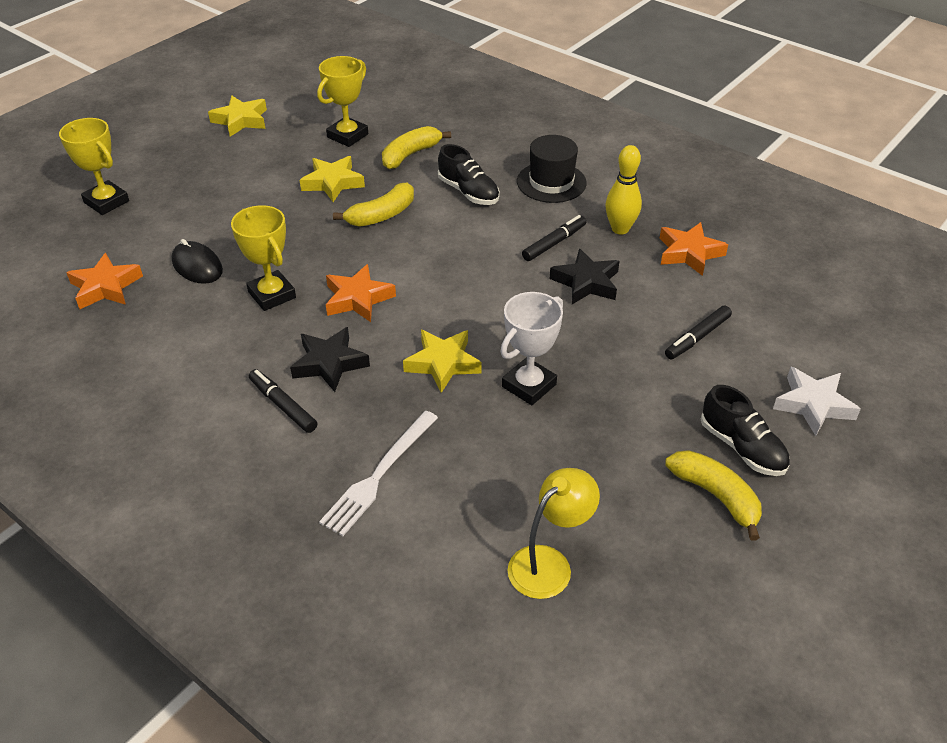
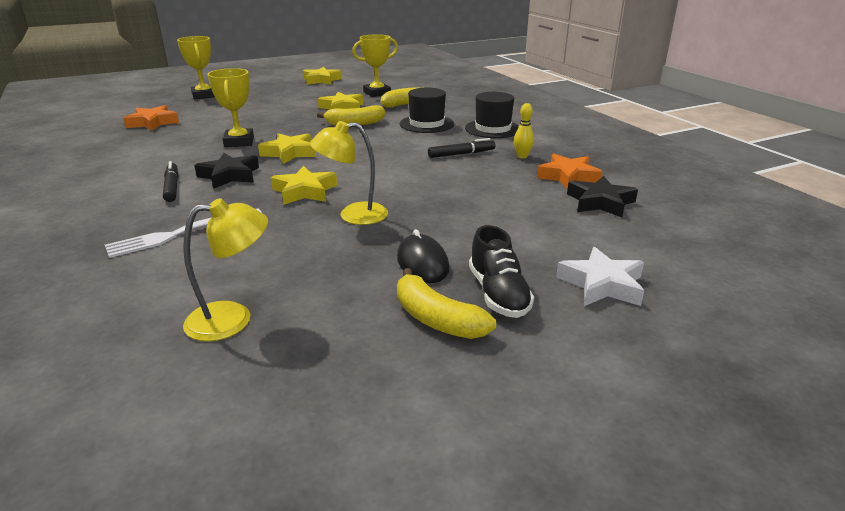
camera: 25 degrees right, 15 degrees down
(197, 266) = (214, 124): black mouse -> black mouse (422, 263)
(358, 299) = (289, 153): orange star -> yellow star
(468, 192) = (426, 124): black shoe -> black hat
(529, 385) = (353, 215): white trophy -> yellow lamp
(586, 282) = (464, 175): black star -> black star (600, 202)
(620, 229) = (522, 156): yellow bowling pin -> yellow bowling pin, size x0.66
(697, 337) = (527, 220): black marker -> none
(716, 496) = (437, 319): yellow banana -> yellow banana turned 150 degrees clockwise

